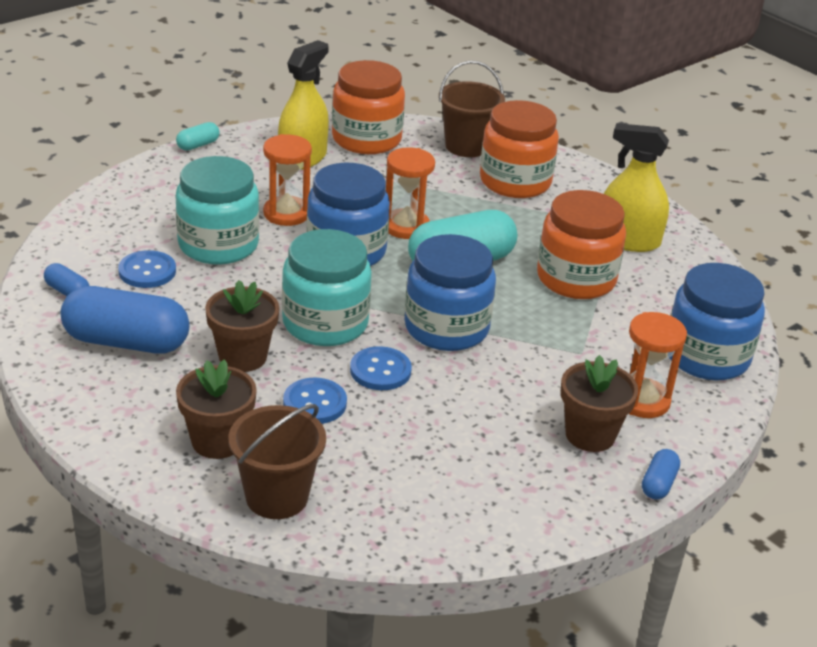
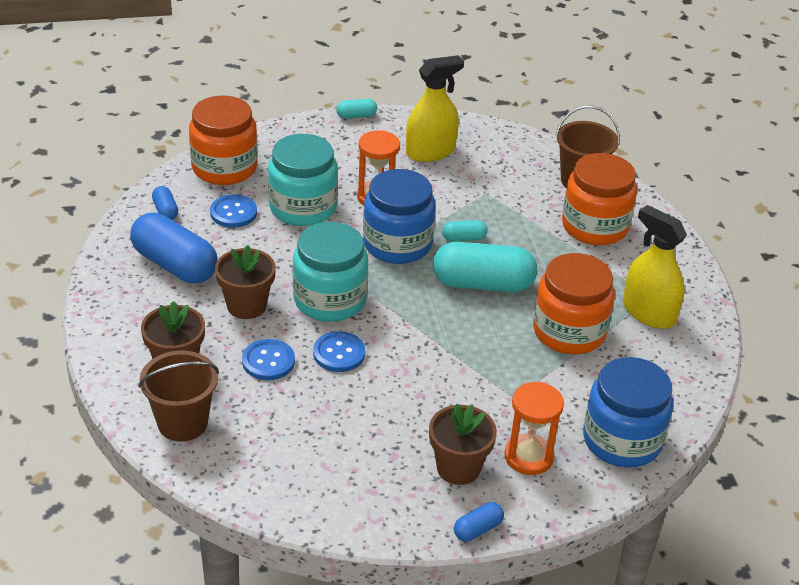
camera: 30 degrees right, 5 degrees up
(366, 139) = (498, 149): orange jar -> orange jar (224, 167)
(406, 227) = (464, 238): orange hourglass -> turquoise capsule
(446, 328) = (421, 336): blue jar -> none

